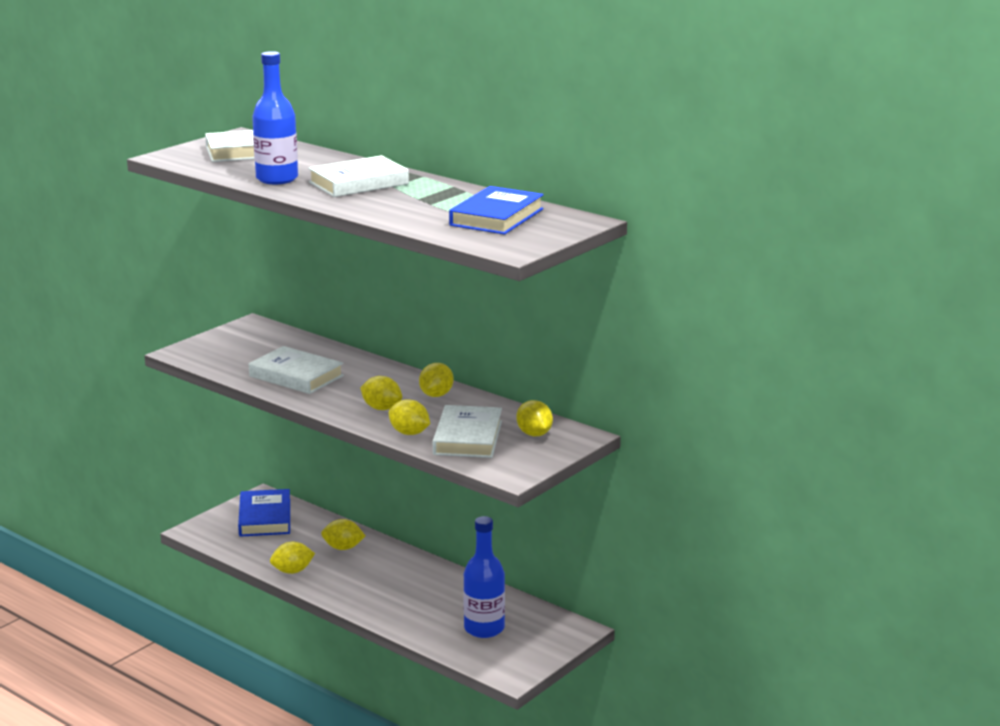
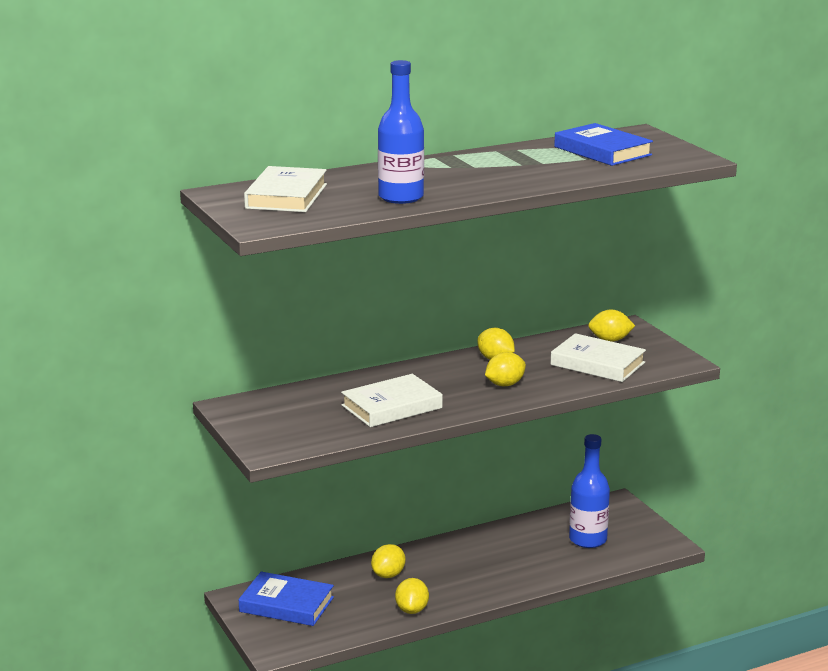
camera: 65 degrees left, 0 degrees up
(358, 183) = (451, 175): white book -> none
(409, 433) = (569, 383): yellow lemon -> none

